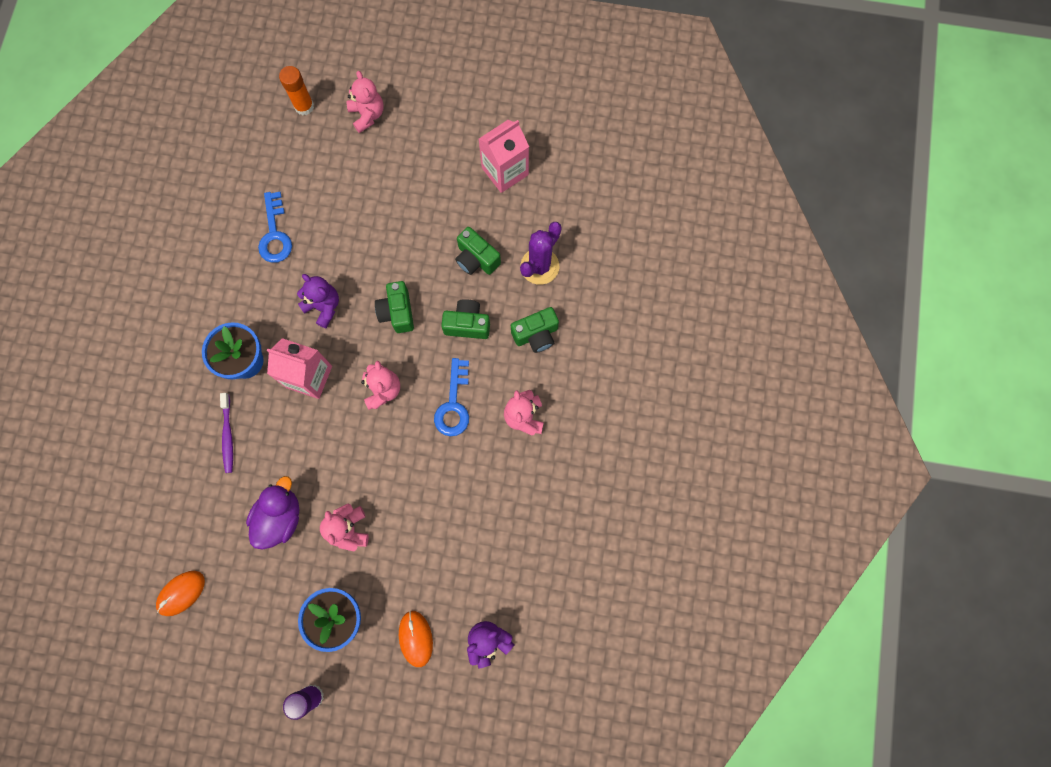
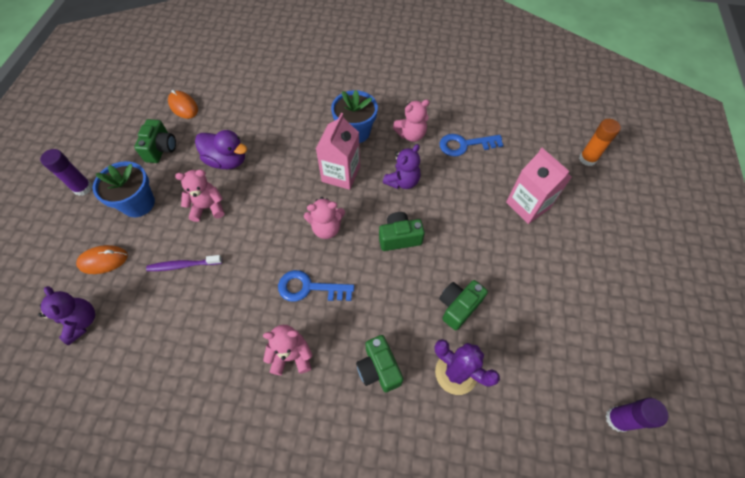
camera: 90 degrees right, 15 degrees down
(228, 435) = (296, 125): purple toothbrush -> purple toothbrush (183, 265)
(367, 115) = (592, 207): pink teddy bear -> pink teddy bear (411, 135)
(467, 324) = (389, 299): green camera -> green camera (161, 149)
(505, 171) = (561, 335): pink carton -> pink carton (527, 205)
(577, 141) = (617, 419): none -> purple glue stick

